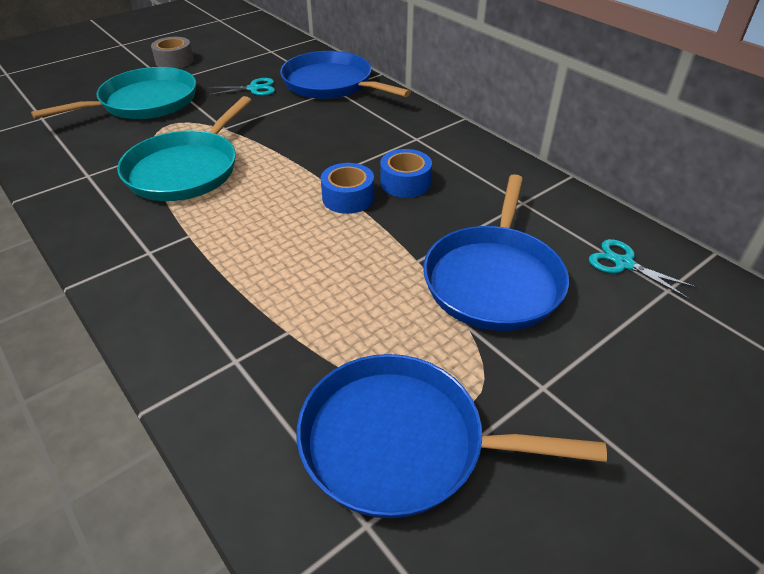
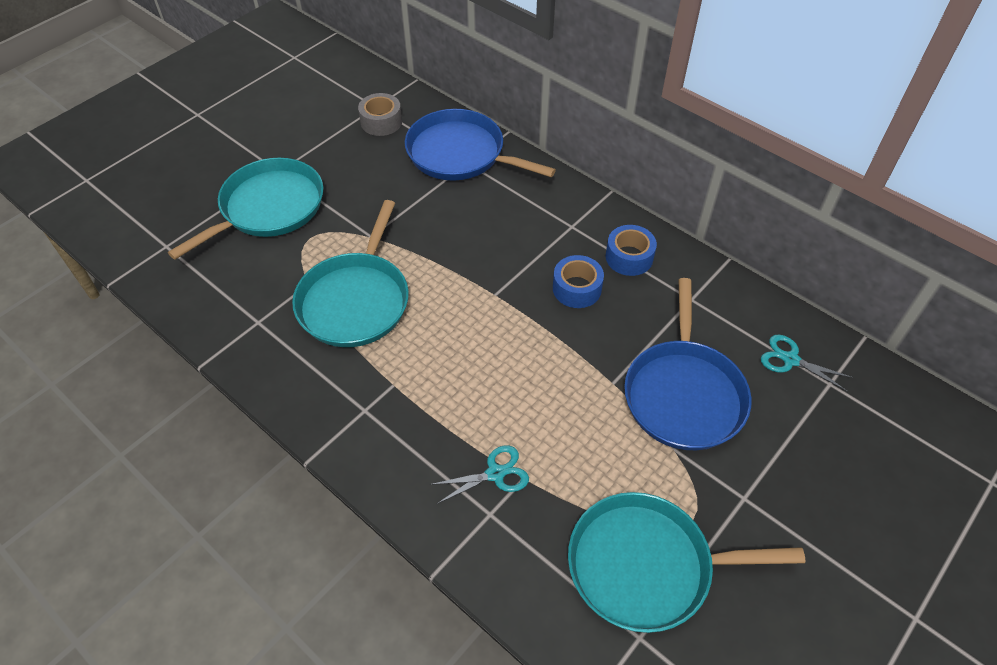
camera: 10 degrees left, 10 degrees up
(174, 61) = (272, 136): grey tape -> grey tape (381, 122)
(253, 89) = (379, 171): turquoise scissors -> turquoise scissors (495, 474)
(348, 198) = (528, 316): blue tape -> blue tape (629, 257)
(401, 442) = (647, 566): blue pan -> turquoise pan

